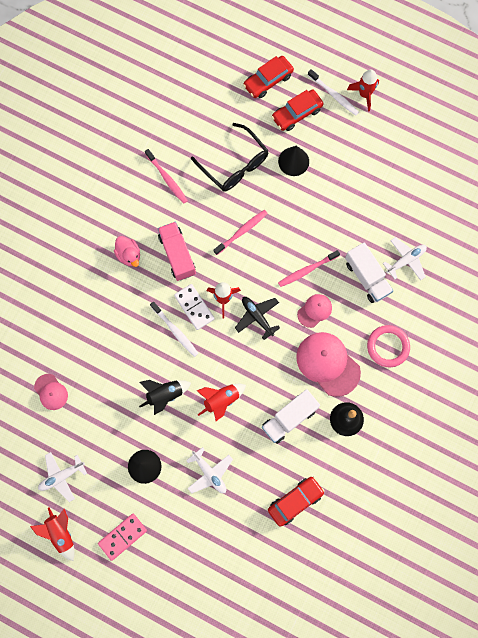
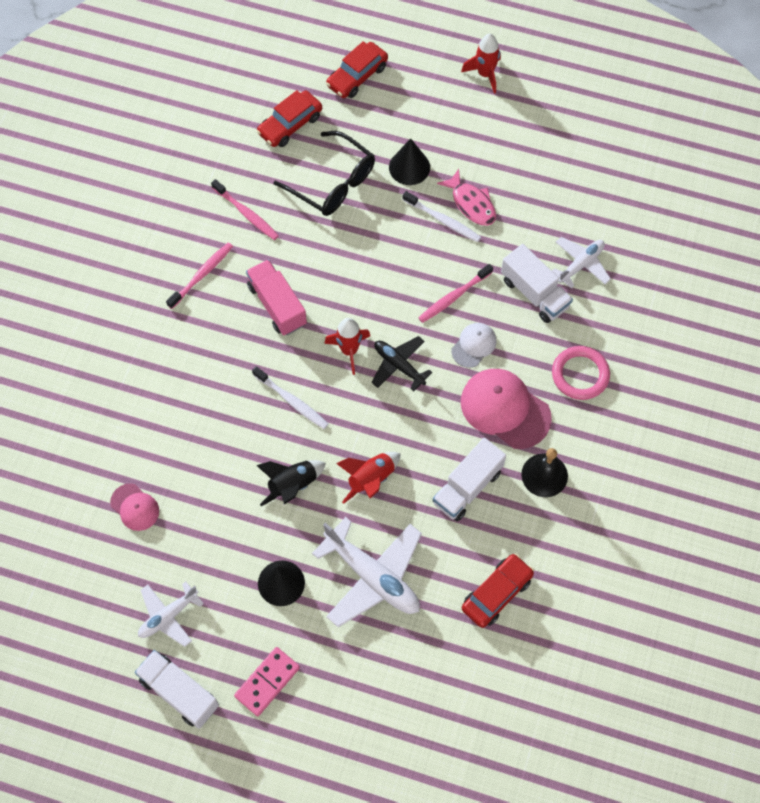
camera: 10 degrees left, 10 degrees down
(60, 533) = (179, 692): red rocket -> white truck
(129, 255) = (212, 315): pink duck -> none
(194, 307) = (312, 367): white domino -> none
(209, 473) = (372, 576): white plane -> white plane, size x1.72
(242, 231) = (358, 263): pink toothbrush -> pink toothbrush (202, 275)
(297, 113) = (402, 109): red car -> red car (290, 124)
(314, 311) = (474, 345): pink cap -> white cap
(334, 95) = (446, 81): white toothbrush -> white toothbrush (443, 220)
(334, 198) = (471, 204): none -> pink fish

